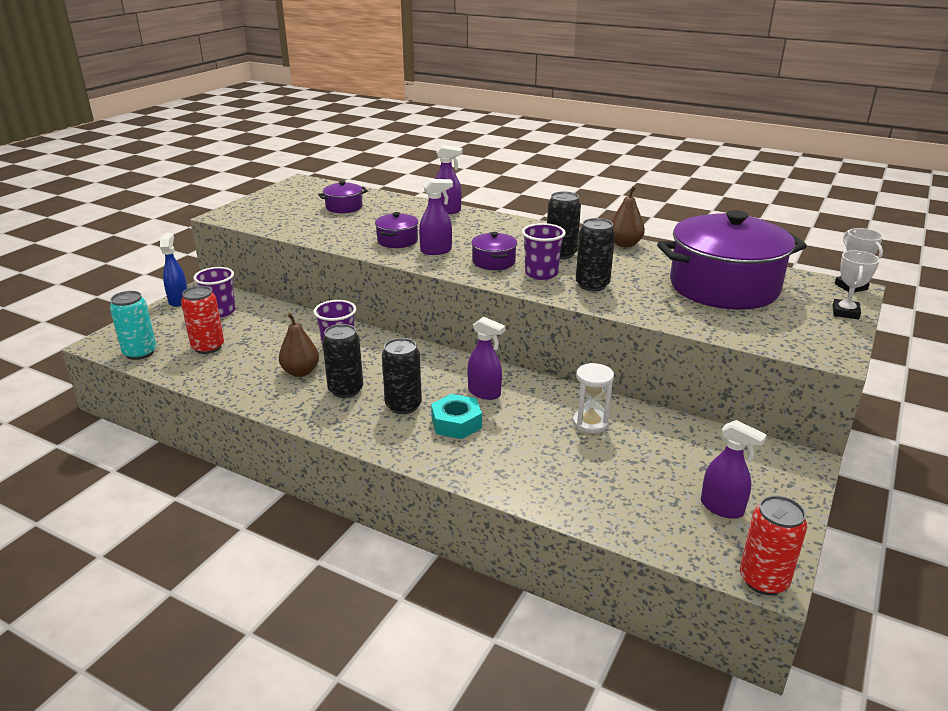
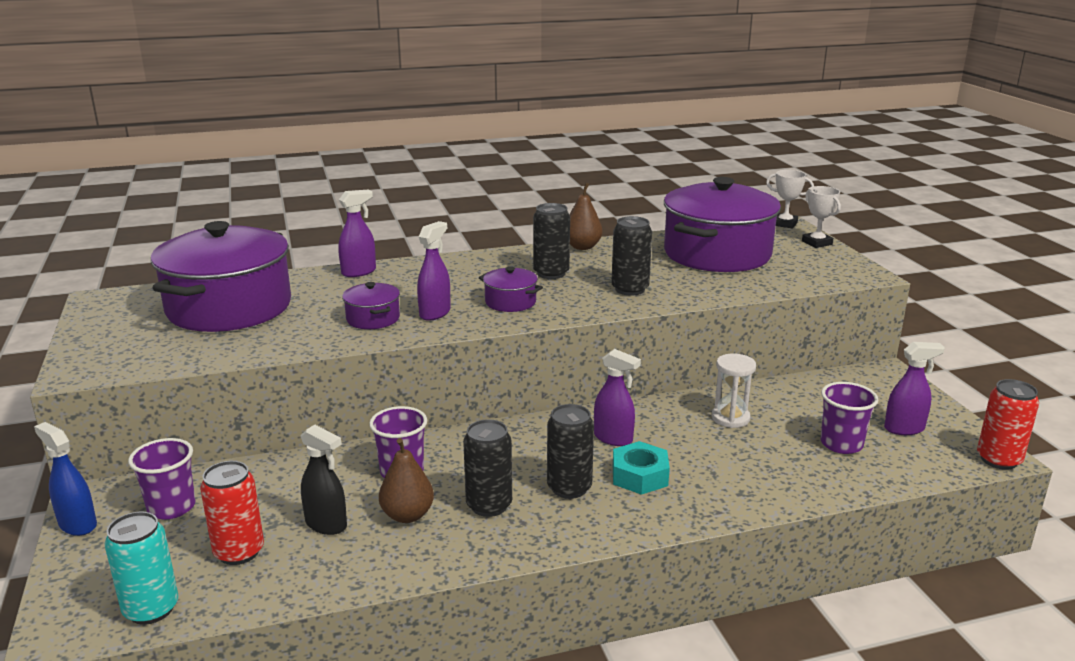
camera: 45 degrees left, 5 degrees down
(260, 355) = (326, 524): none -> black spray bottle
(344, 207) = (229, 307): purple pot -> purple pot, size x2.34
(484, 393) = (613, 438): purple spray bottle -> purple spray bottle turned 45 degrees clockwise
(541, 273) = (572, 296): purple cup -> purple cup (841, 444)

